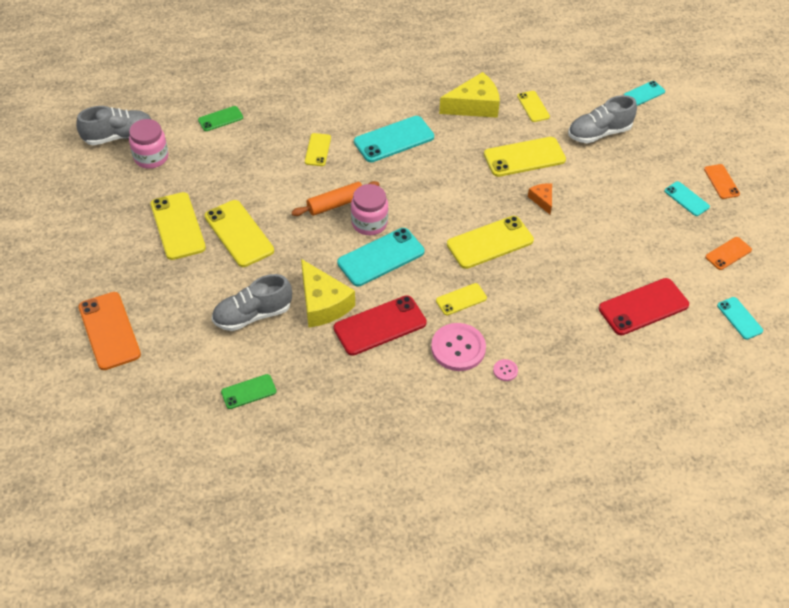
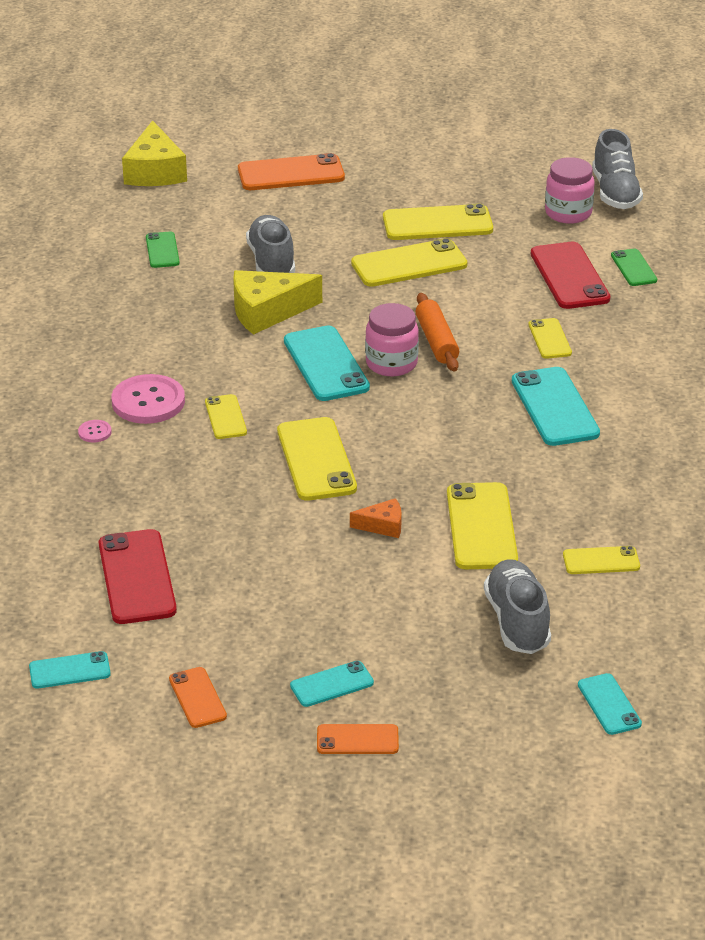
camera: 105 degrees right, 15 degrees down
(318, 150) = (549, 339): yellow phone -> yellow phone turned 60 degrees clockwise
(380, 325) = (213, 348): red phone -> red phone (569, 276)
(474, 106) = (616, 498): yellow cheese -> yellow cheese (155, 171)

